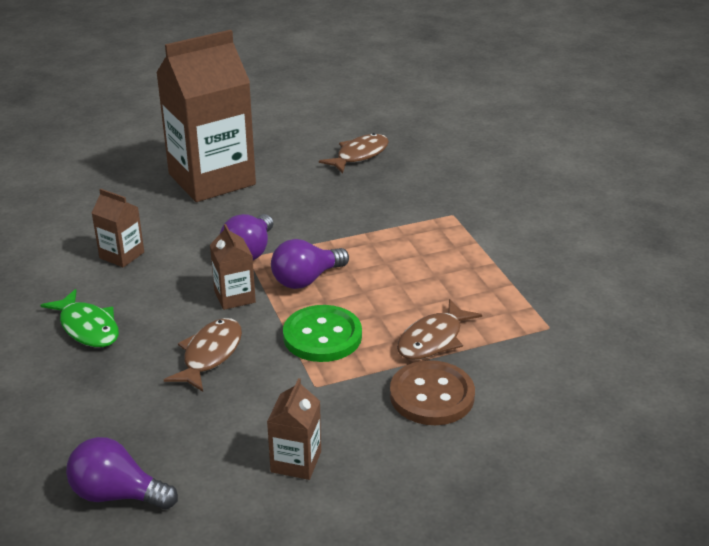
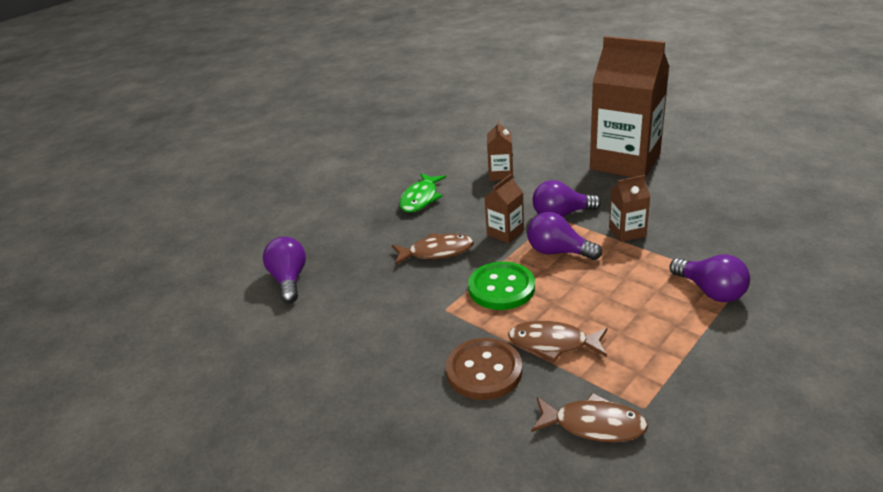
camera: 65 degrees right, 0 degrees up
(296, 461) = (363, 335): brown carton -> brown carton (627, 232)
(359, 155) = (754, 201): brown fish -> brown fish (594, 425)
(448, 232) = (710, 291): none -> purple light bulb

